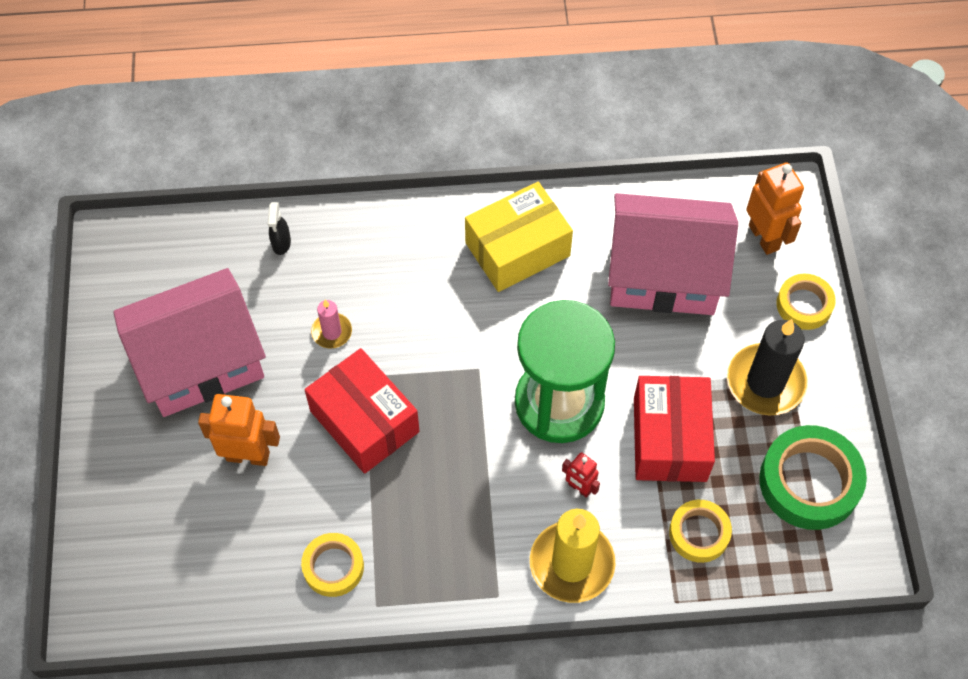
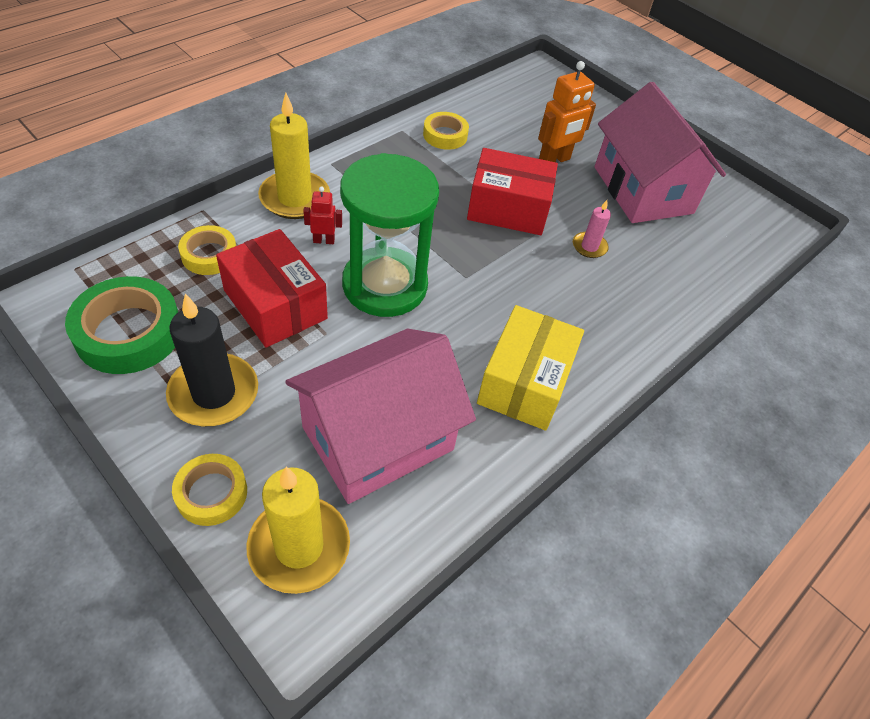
camera: 135 degrees right, 10 degrees down
(200, 362) = (642, 190): pink house -> pink house turned 45 degrees counterclockwise
(281, 243) = (692, 283): black spray bottle -> none
(764, 237) = (299, 546): orange robot -> yellow candle

